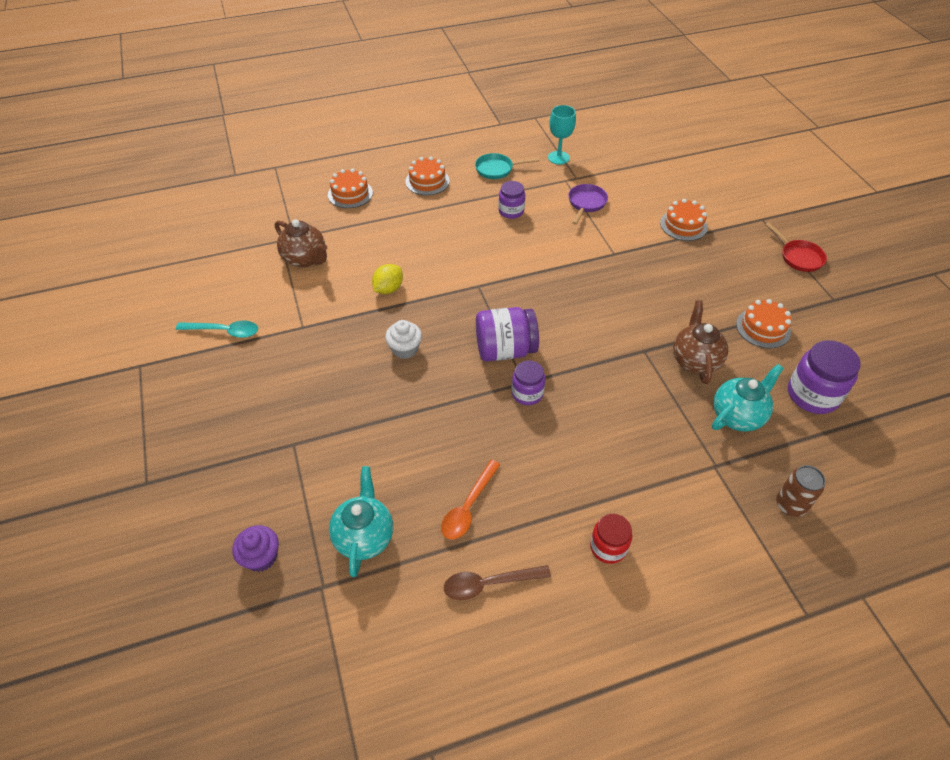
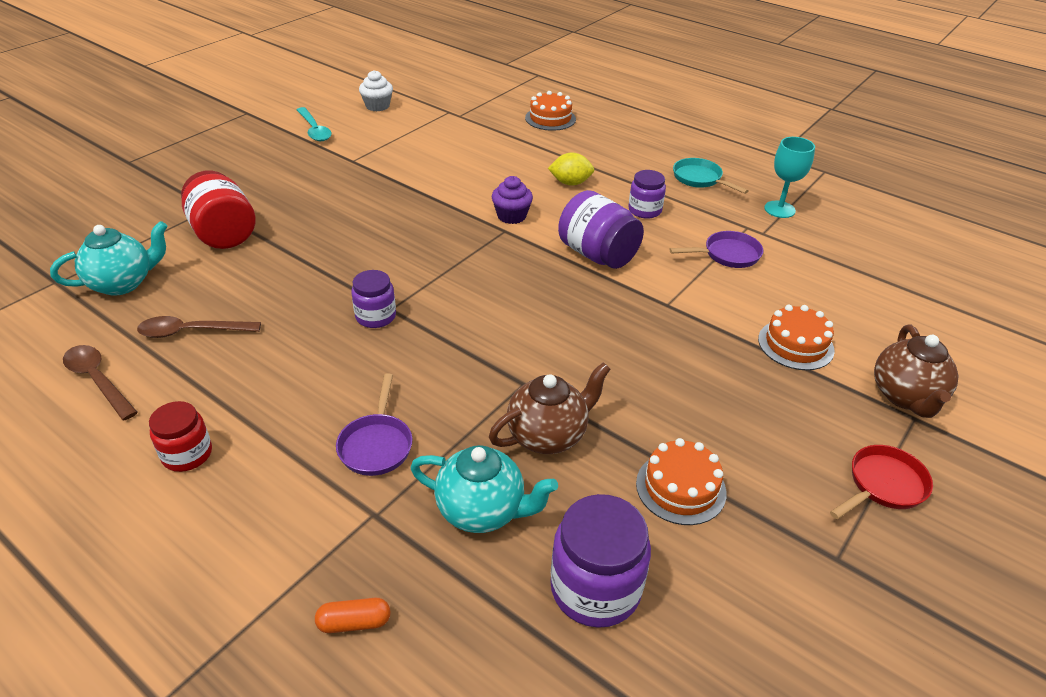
camera: 55 degrees right, 10 degrees down
(261, 557) = (76, 240): purple cupcake -> purple cupcake (511, 216)
(305, 259) = (438, 130): brown teapot -> brown teapot (905, 397)
(344, 447) = (223, 234): none -> red jar
(388, 289) = (444, 183): yellow lemon -> yellow lemon (570, 183)
(405, 349) = (373, 221): white cupcake -> white cupcake (377, 106)
(427, 181) = (623, 148): orange cake -> none
(468, 507) = (191, 332): orange spoon -> brown spoon
(505, 350) = (427, 280): purple jar -> purple jar (597, 254)
(657, 442) = (376, 445): none -> purple pan
(790, 505) = (354, 622): brown can -> orange capsule
(799, 257) = (883, 485): red pan -> red pan turned 150 degrees counterclockwise

